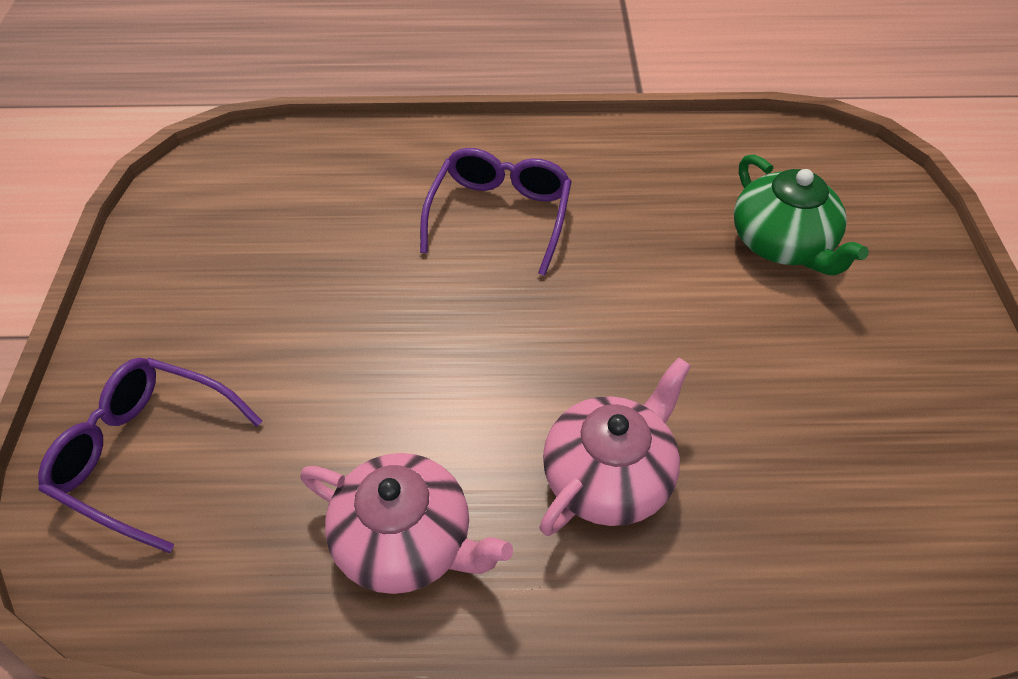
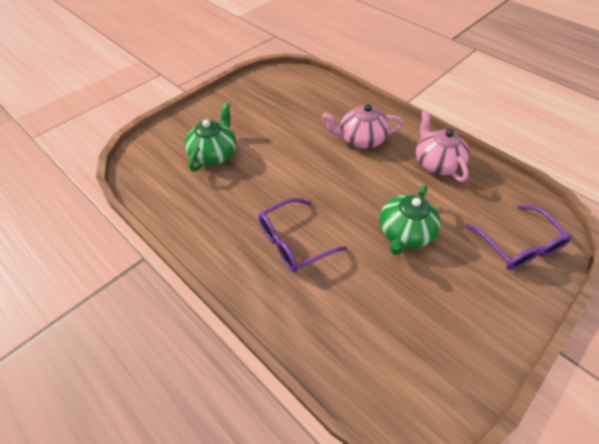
camera: 135 degrees left, 0 degrees up
(357, 338) = (404, 233): none -> green teapot

